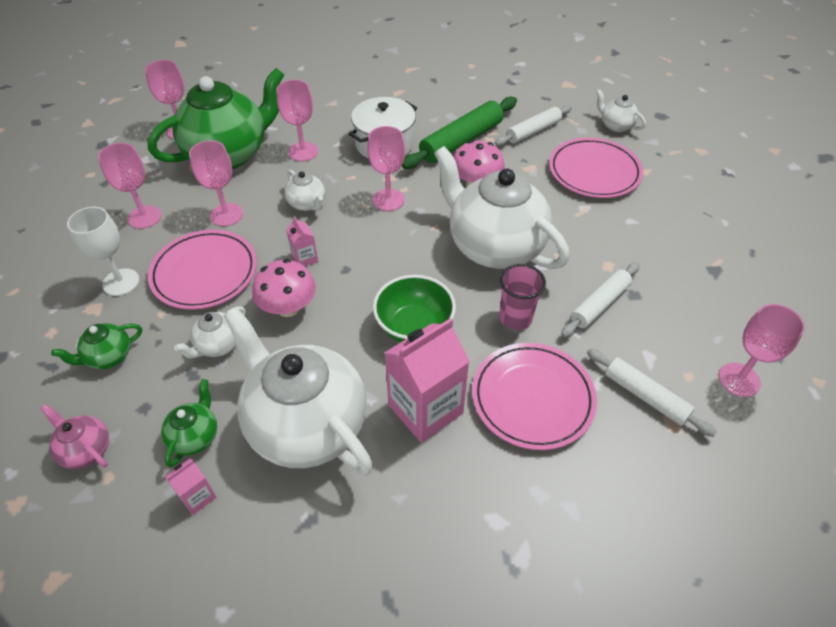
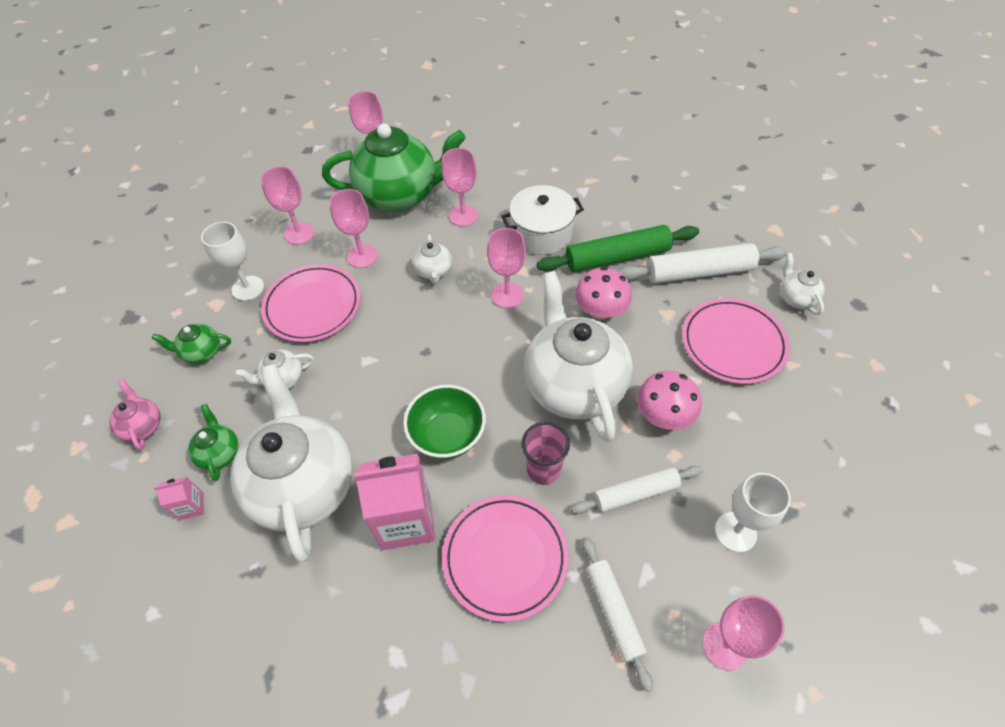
camera: 30 degrees right, 5 degrees up
(195, 436) = (220, 453): green teapot -> green teapot turned 60 degrees counterclockwise
(288, 307) = (357, 368): pink mushroom -> pink mushroom (663, 415)
(305, 258) = (399, 326): pink carton -> none
(533, 131) = (699, 272): white rolling pin -> white rolling pin, size x1.54
(689, 299) = (735, 532): none -> white goblet

